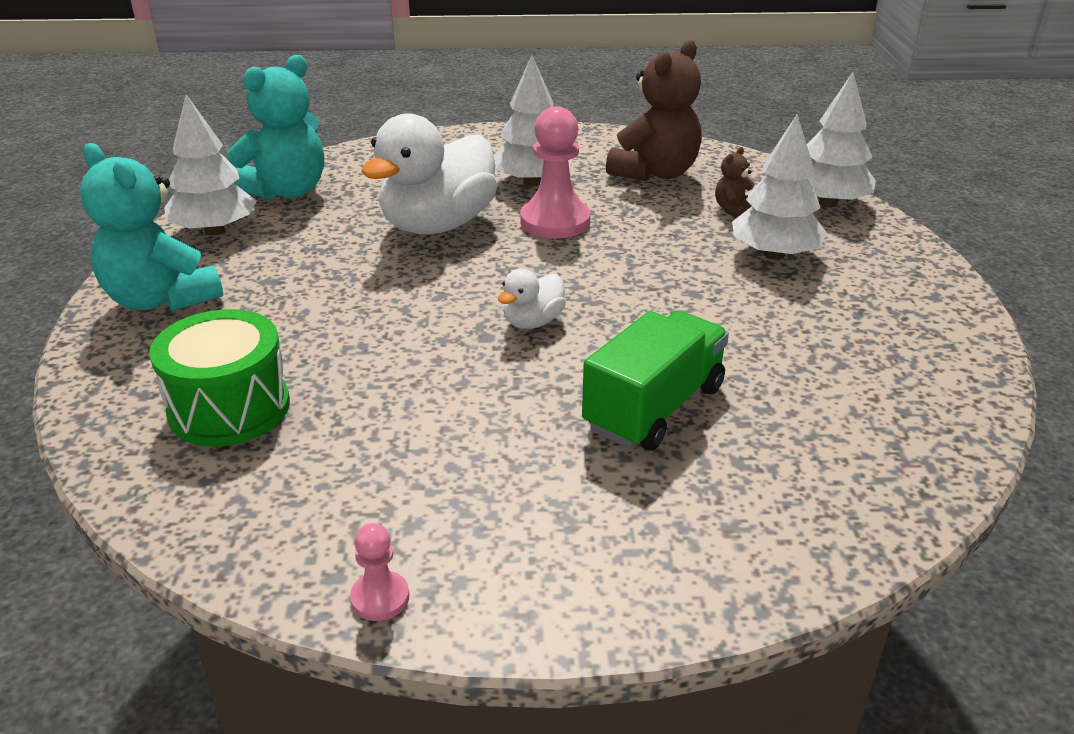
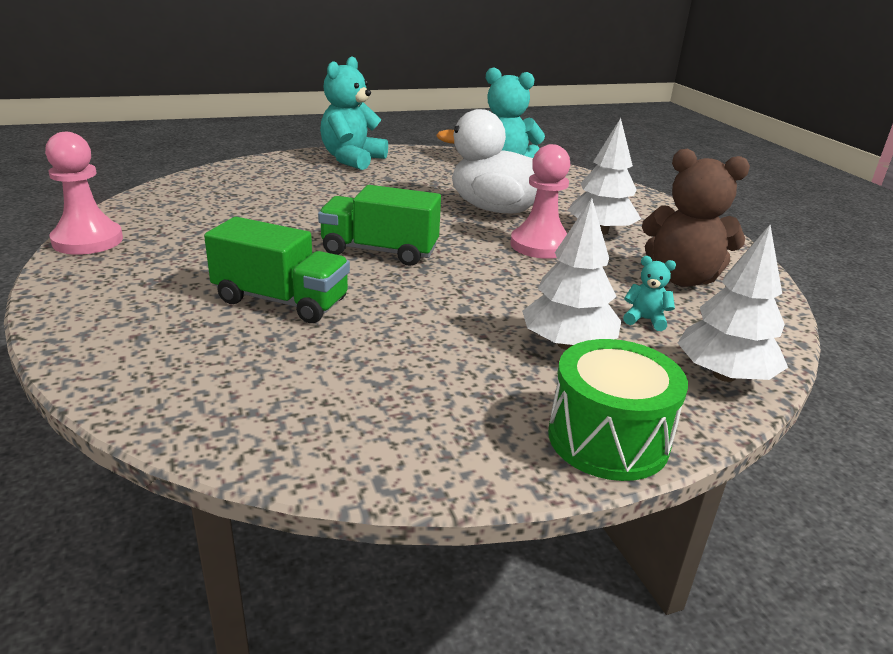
camera: 70 degrees right, 5 degrees down
(215, 230) = (437, 158): white tree -> none
(229, 408) = (251, 188): green drum -> green drum (608, 439)
(380, 598) = (87, 240): pink pawn -> pink pawn, size x2.04
(532, 322) = (379, 251): white duck -> green truck
(733, 209) = (645, 320): brown teddy bear -> turquoise teddy bear

